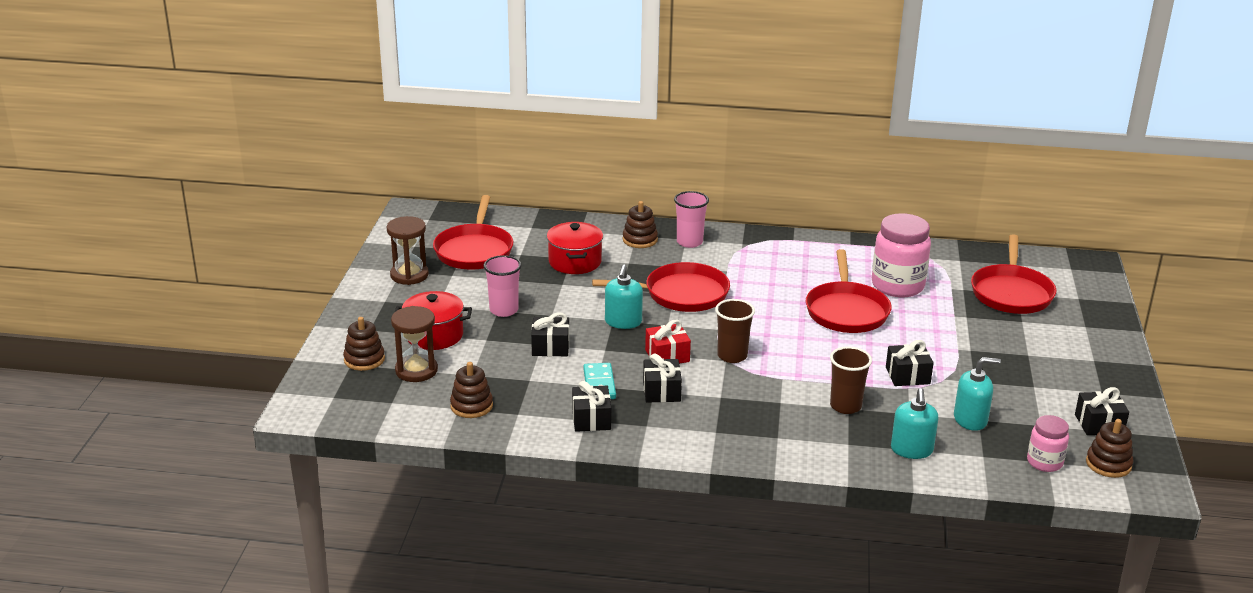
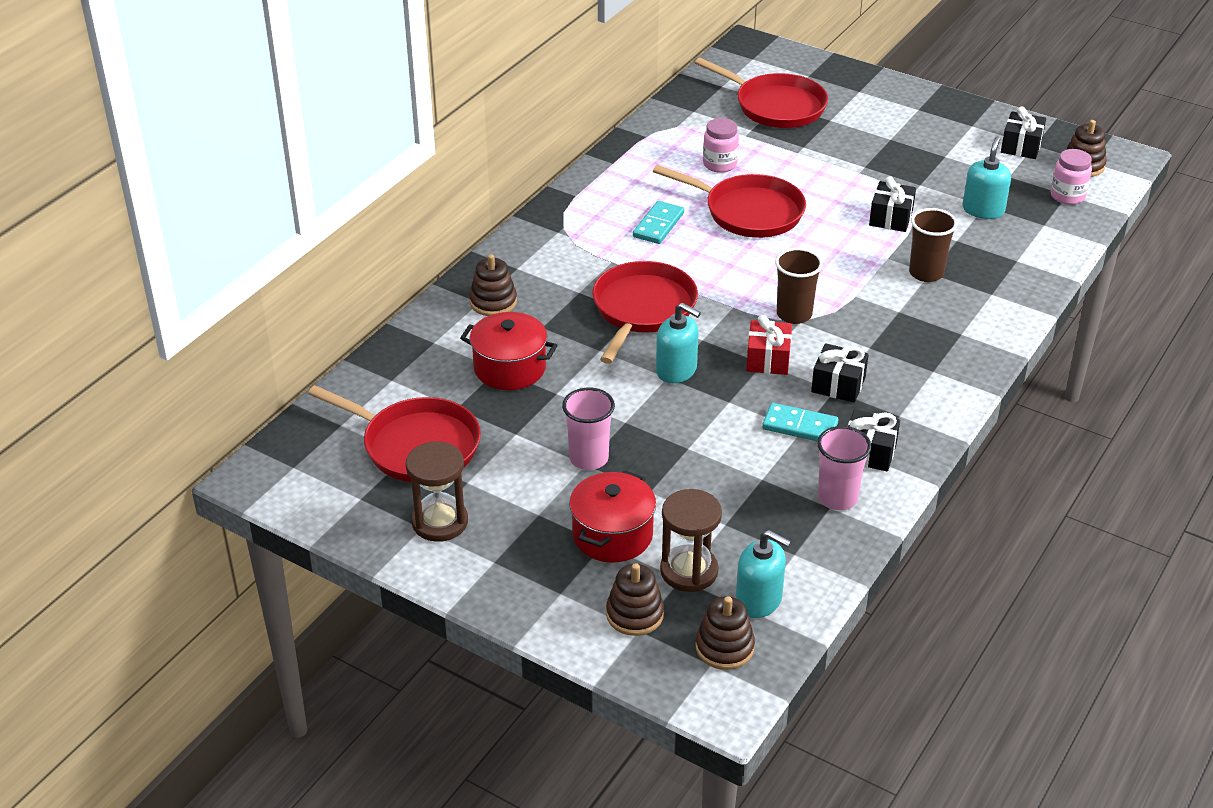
camera: 65 degrees left, 10 degrees up
(471, 406) = (795, 541): brown stacking toy -> brown stacking toy (724, 647)
(550, 347) = (699, 442): black gift -> none
(689, 242) = (527, 267): pink cup -> pink cup (837, 498)
(790, 278) = (658, 225): none -> turquoise domino
(897, 286) = (719, 164): pink jar -> pink jar, size x0.56
(911, 450) = (1018, 260): turquoise soap dispenser -> turquoise soap dispenser (759, 600)

